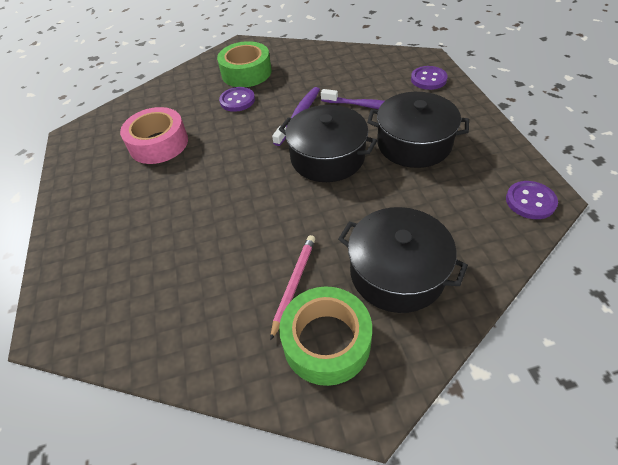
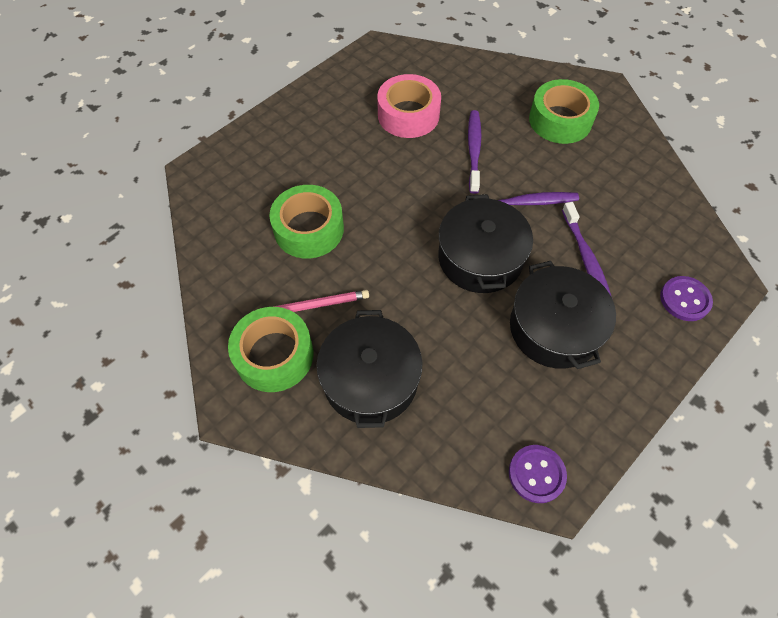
camera: 55 degrees right, 10 degrees up
(209, 256) = (309, 229): none -> green tape
(229, 122) = (474, 150): none -> purple toothbrush
(237, 100) = (510, 138): purple button -> none

